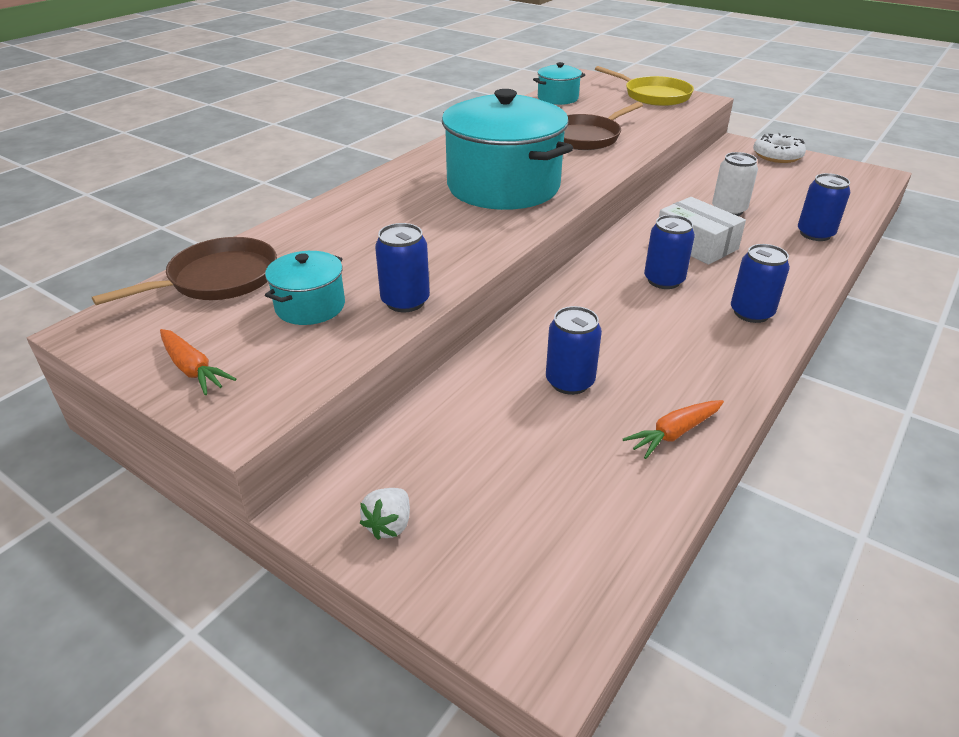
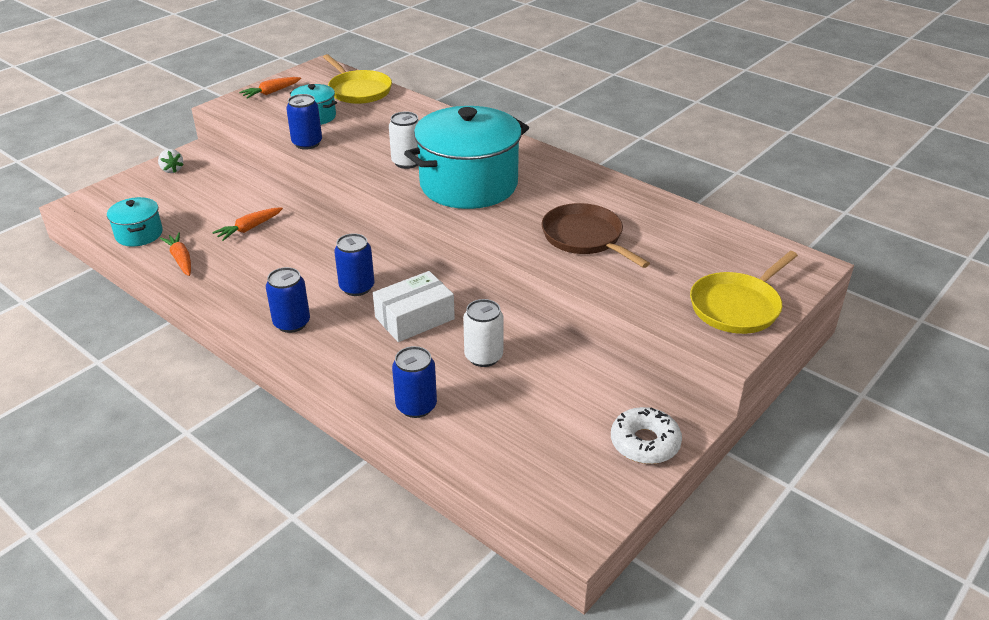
camera: 95 degrees right, 0 degrees up
(218, 279) = (358, 90): brown pan -> yellow pan
(389, 525) = (172, 170): white strawberry -> white strawberry turned 150 degrees counterclockwise
(456, 223) = (407, 162): none -> white can
(557, 98) = (713, 233): turquoise pot -> turquoise pot (139, 234)
(569, 382) = (249, 228): blue can -> orange carrot

